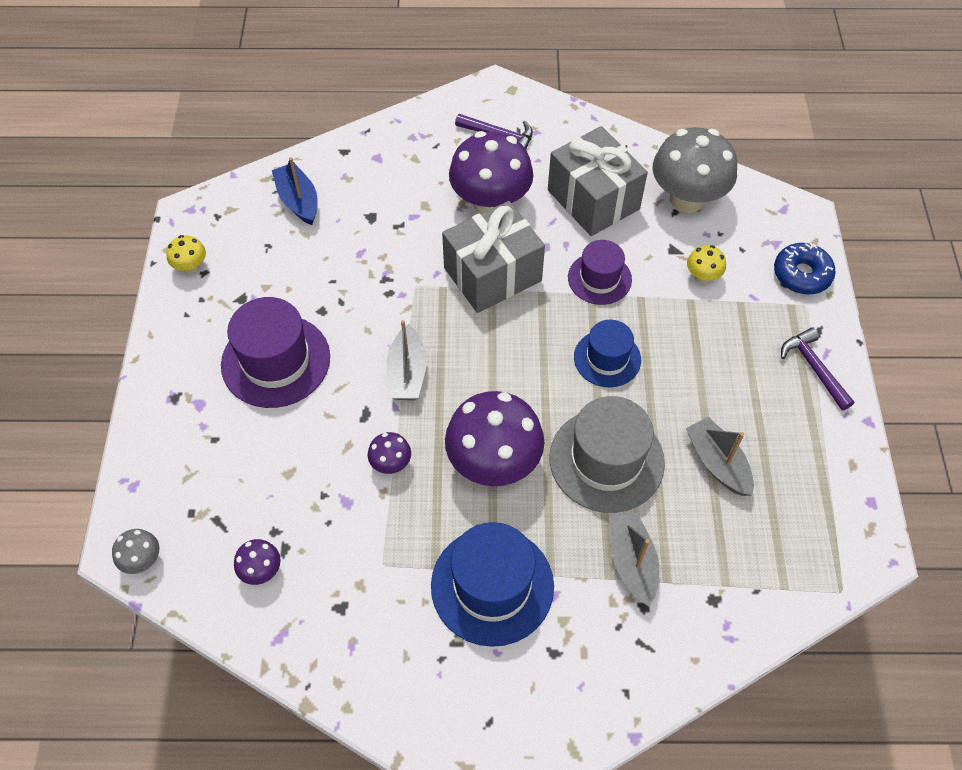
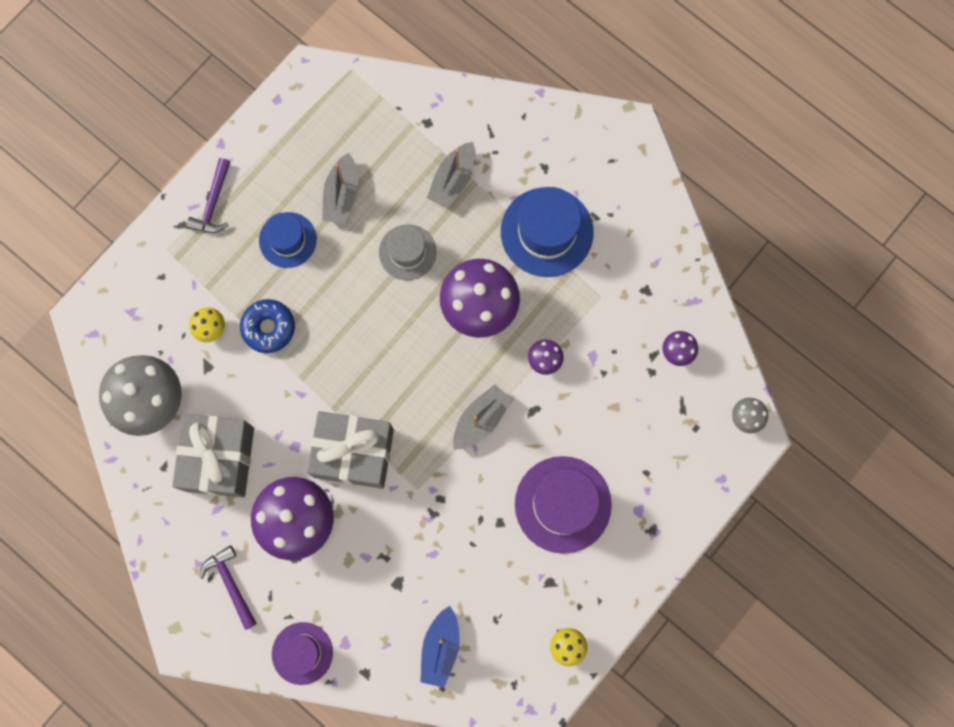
camera: 140 degrees left, 20 degrees up
(599, 278) = (282, 386): purple hat -> purple hat (302, 653)
(606, 460) = (407, 252): grey hat -> grey hat, size x0.62
(607, 358) = (338, 321): blue hat -> blue hat (287, 240)
(801, 274) = (142, 273): blue donut -> blue donut (268, 328)

